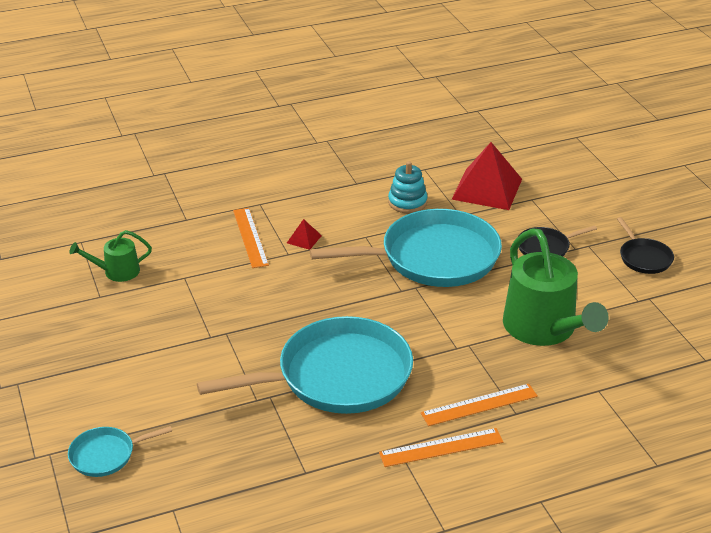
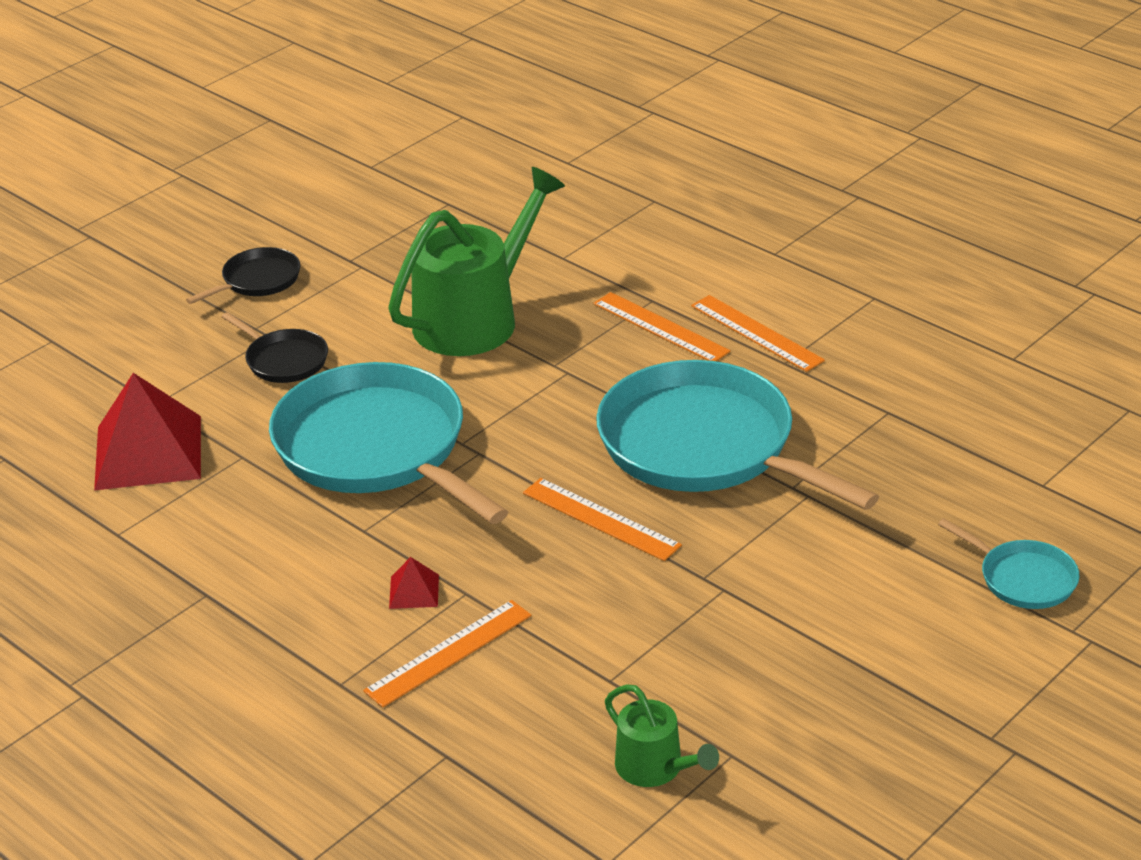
camera: 115 degrees left, 0 degrees up
(306, 314) = (601, 519): none -> orange ruler
(407, 202) = (237, 519): turquoise stacking toy -> none

